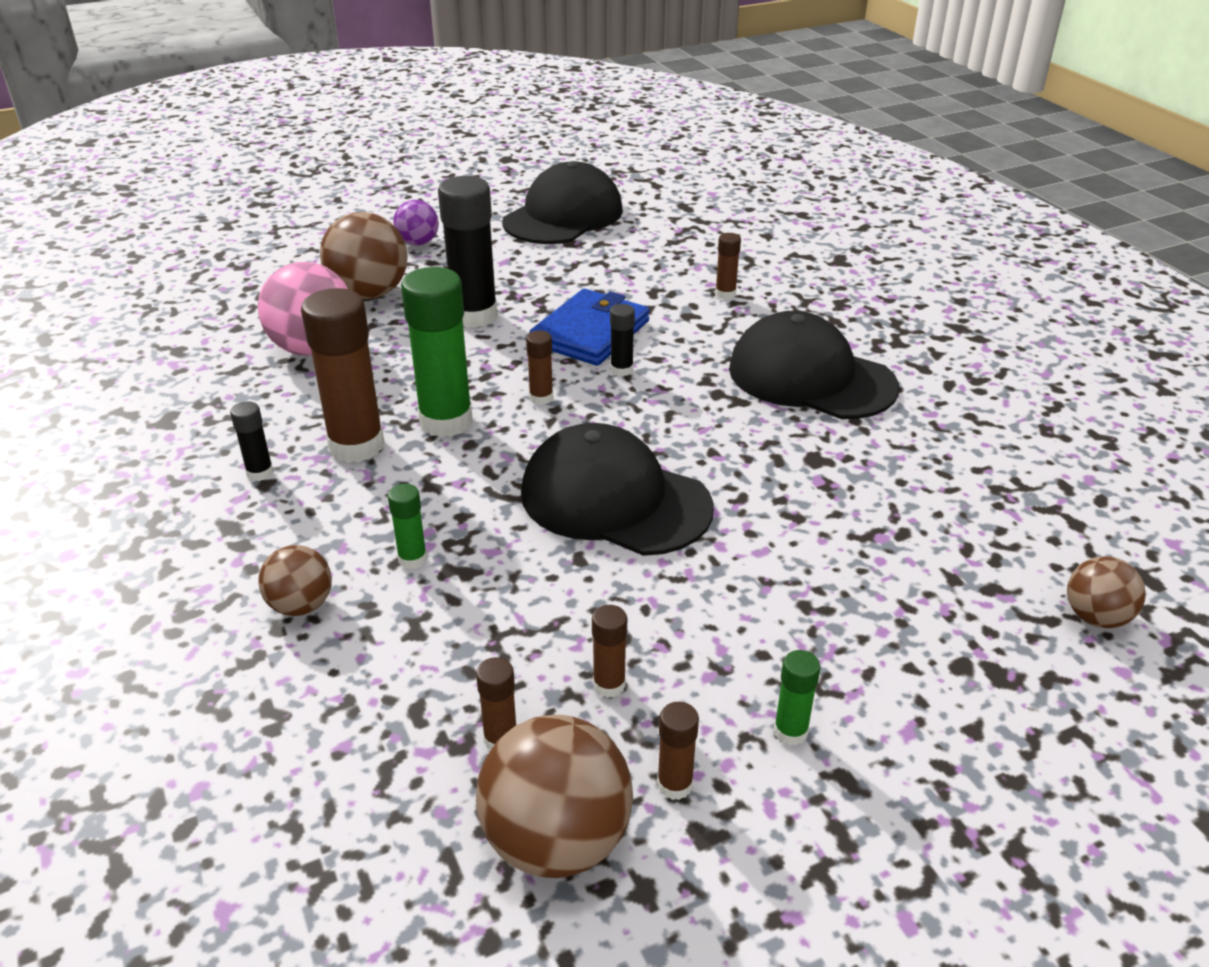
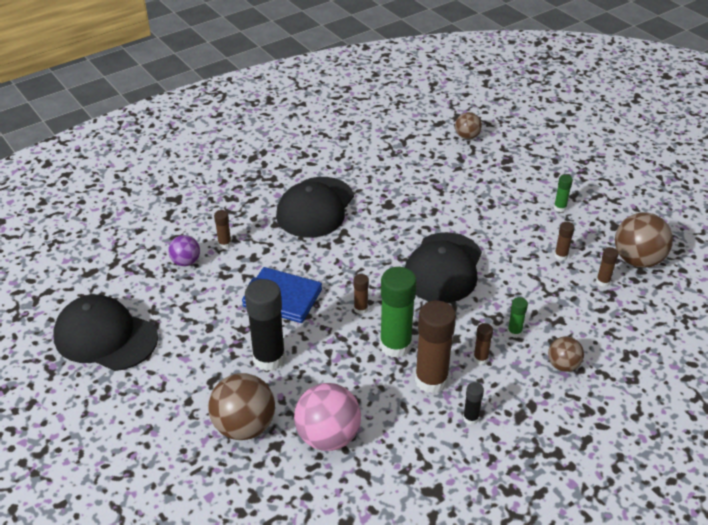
camera: 100 degrees left, 5 degrees up
(418, 243) = (155, 417): purple ball -> purple ball (186, 262)
(621, 370) = (323, 279): black glue stick -> none
(674, 785) = (598, 234): brown glue stick -> brown glue stick (480, 358)

